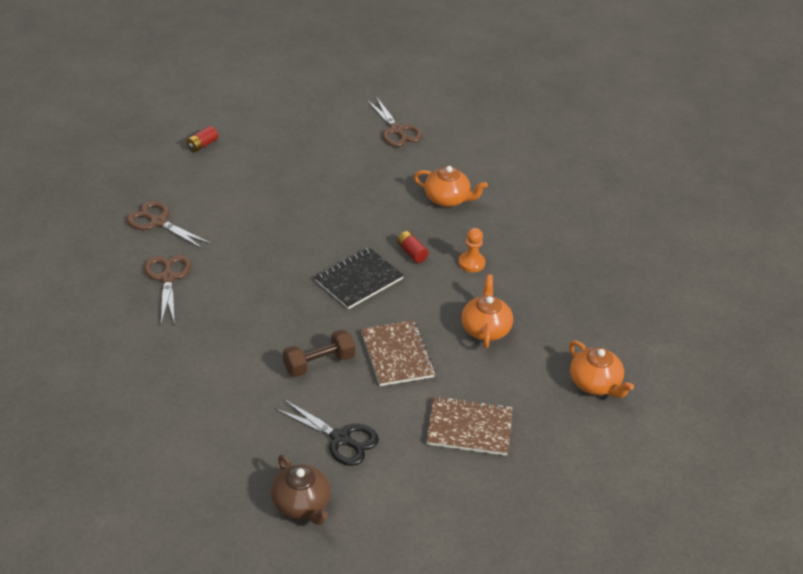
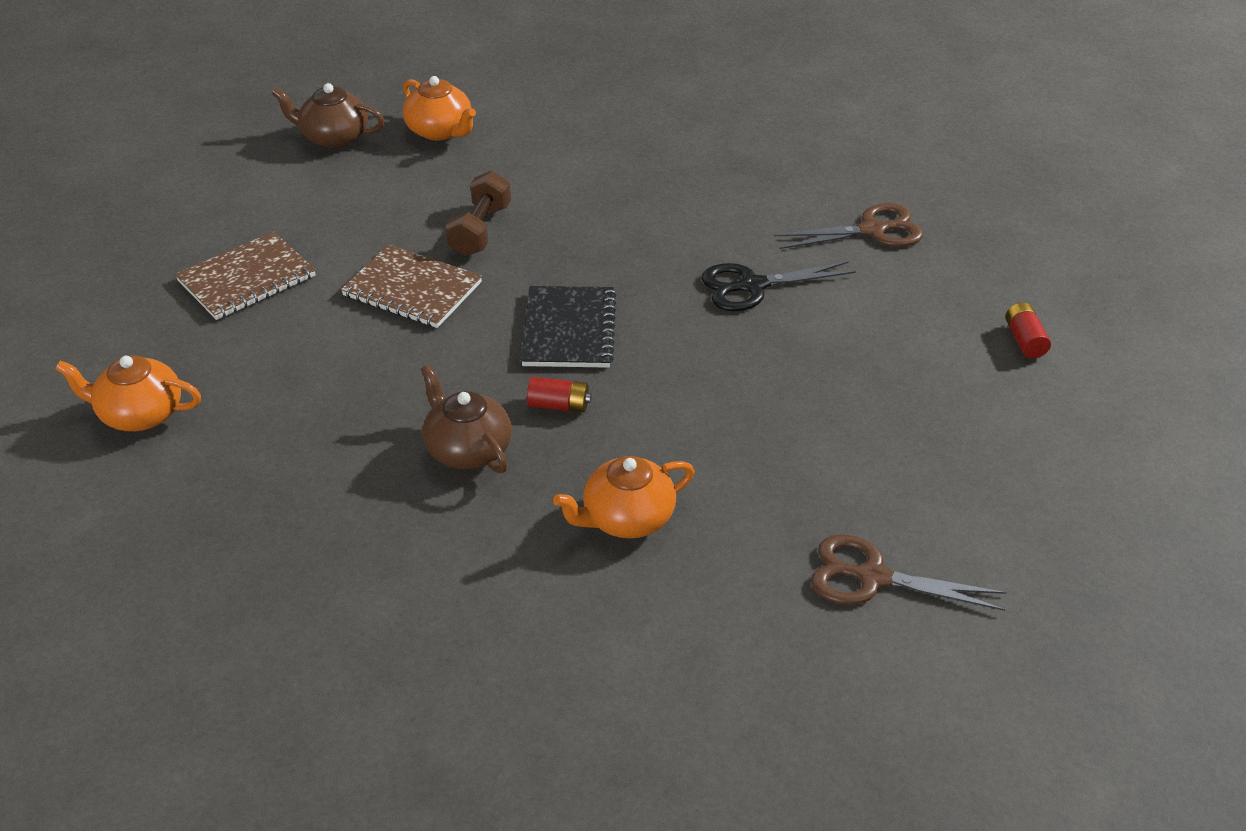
camera: 135 degrees right, 0 degrees up
(168, 278) = (753, 195): brown scissors -> none
(340, 439) = (366, 193): black scissors -> black scissors (752, 286)
(471, 263) = (467, 449): orange pawn -> brown teapot
(485, 328) = (347, 382): orange teapot -> orange teapot (440, 131)

